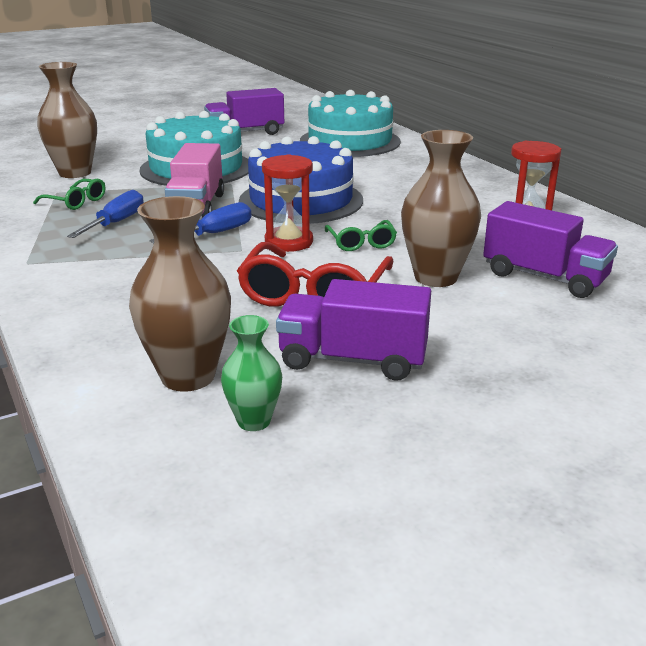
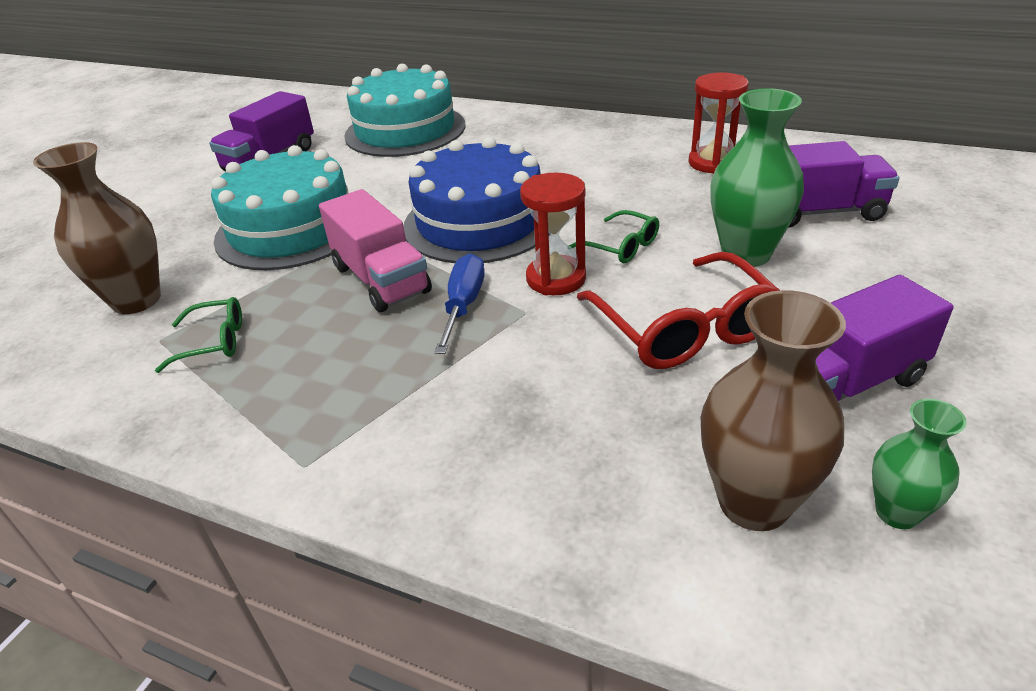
camera: 35 degrees left, 10 degrees up
(116, 223) = (322, 347): blue screwdriver -> none
(435, 277) = (746, 254): brown vase -> green vase

